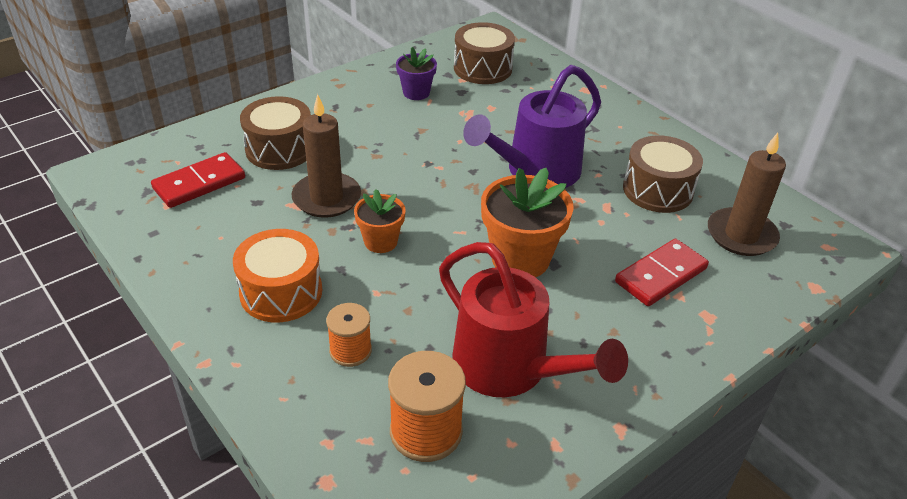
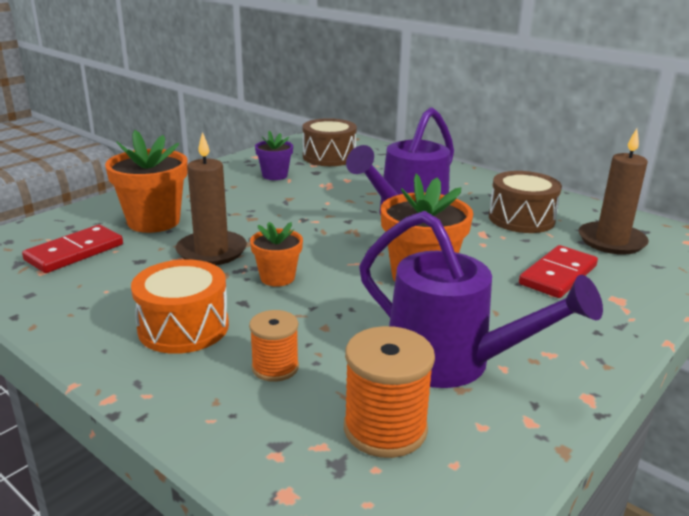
camera: 10 degrees left, 15 degrees down
(279, 149) = (154, 221): brown drum -> orange flower pot
(511, 370) = (453, 363): red watering can -> purple watering can

